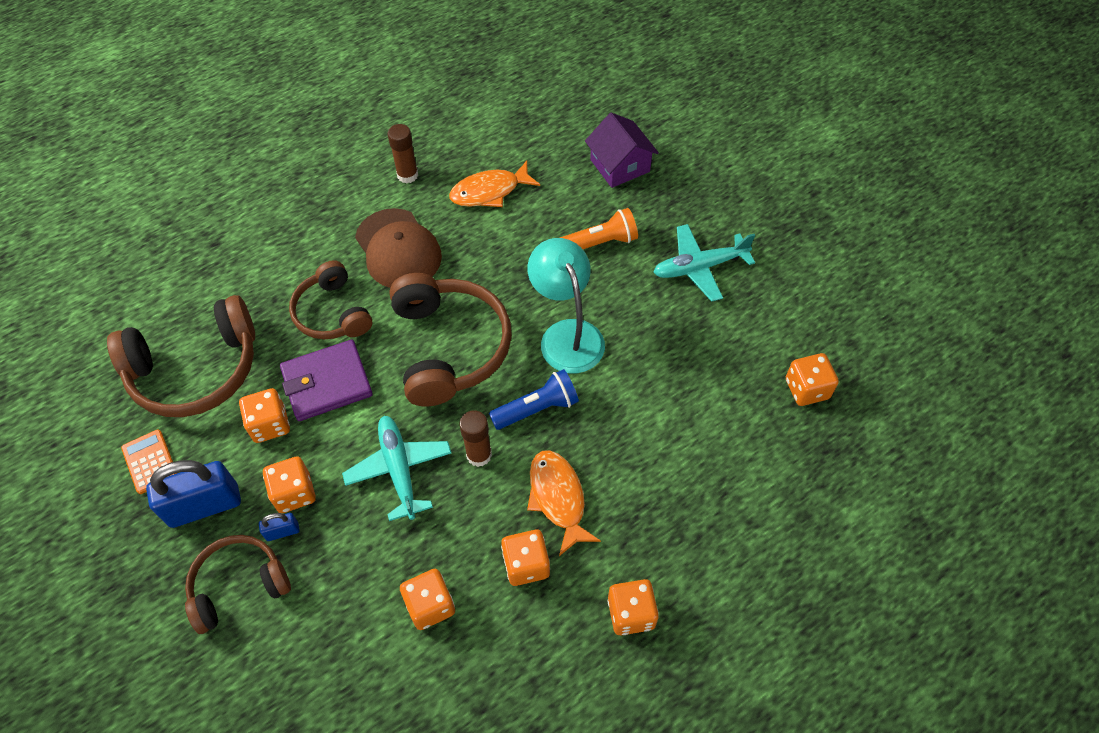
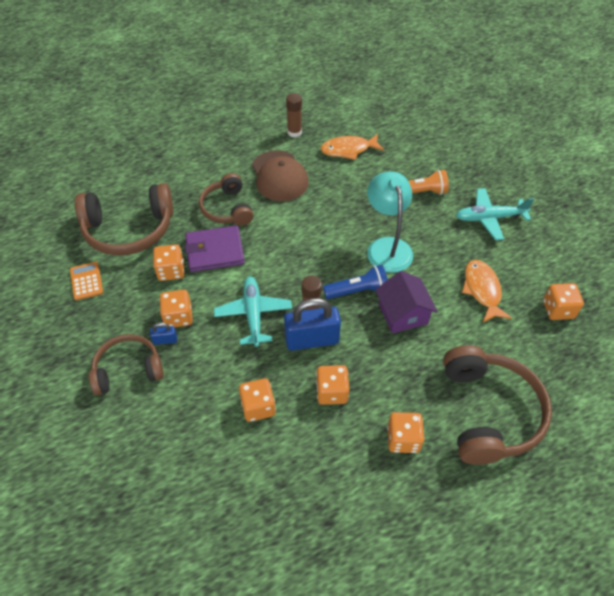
camera: 10 degrees right, 5 degrees down
(204, 506) = (116, 314): blue padlock -> blue padlock (312, 340)
(449, 347) = (303, 242): brown headphones -> brown headphones (488, 412)
(558, 498) = (362, 352): orange fish -> orange fish (482, 290)
(620, 165) = (442, 146): purple house -> purple house (403, 314)

